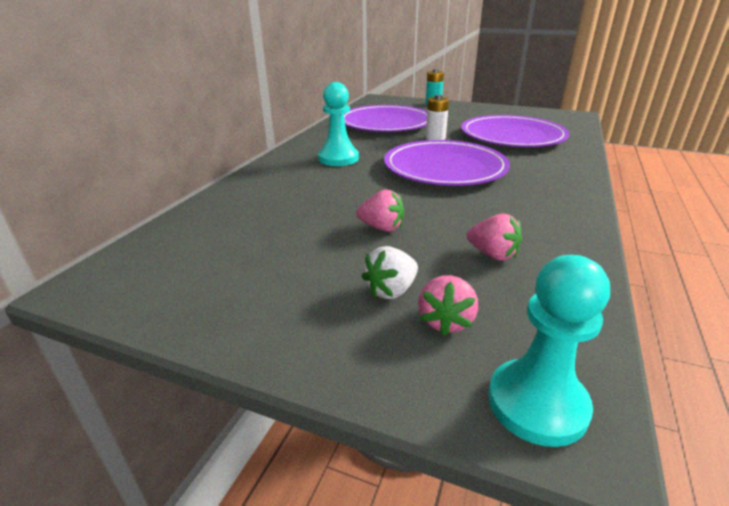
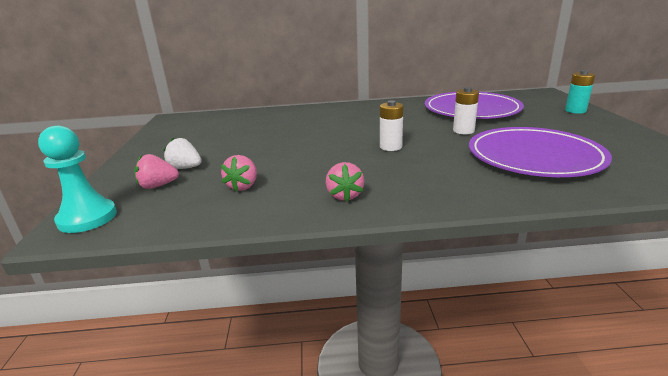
camera: 65 degrees right, 5 degrees down
(338, 158) = (364, 116): turquoise pawn -> none
(382, 228) = (261, 150): pink strawberry -> pink strawberry (344, 195)
(445, 168) = (390, 147): purple plate -> white battery

